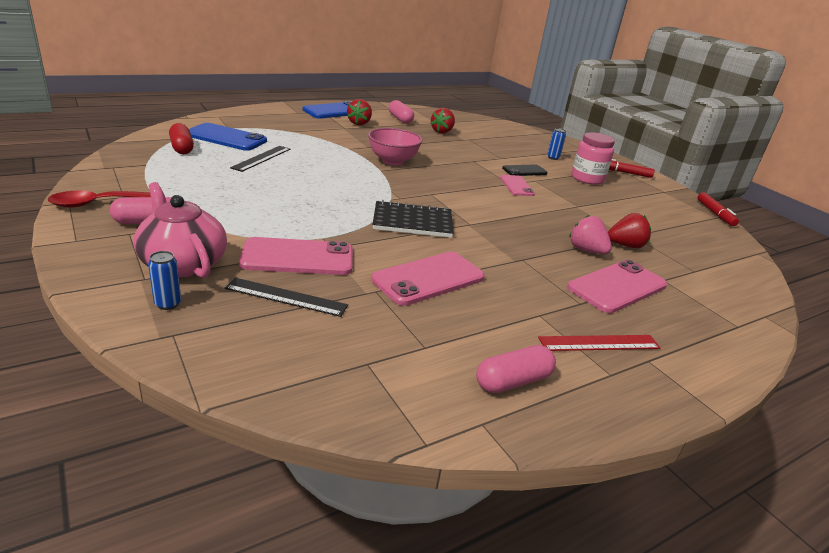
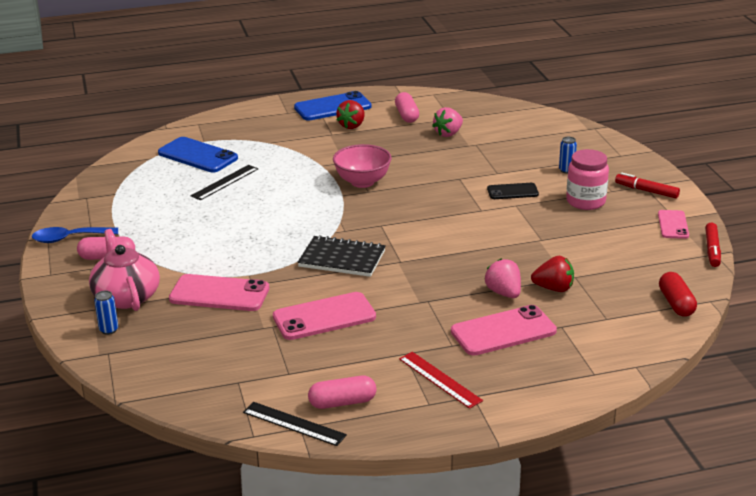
camera: 20 degrees right, 0 degrees up
(97, 203) = (69, 238): red spoon -> blue spoon
(182, 148) = (151, 171): red capsule -> red capsule (676, 304)
(286, 297) = (197, 328): black ruler -> black ruler (294, 423)
(442, 131) = (448, 134): red strawberry -> pink strawberry
(516, 186) = (486, 213): pink phone -> pink phone (673, 225)
(599, 343) = (440, 379): red ruler -> red ruler turned 45 degrees clockwise

